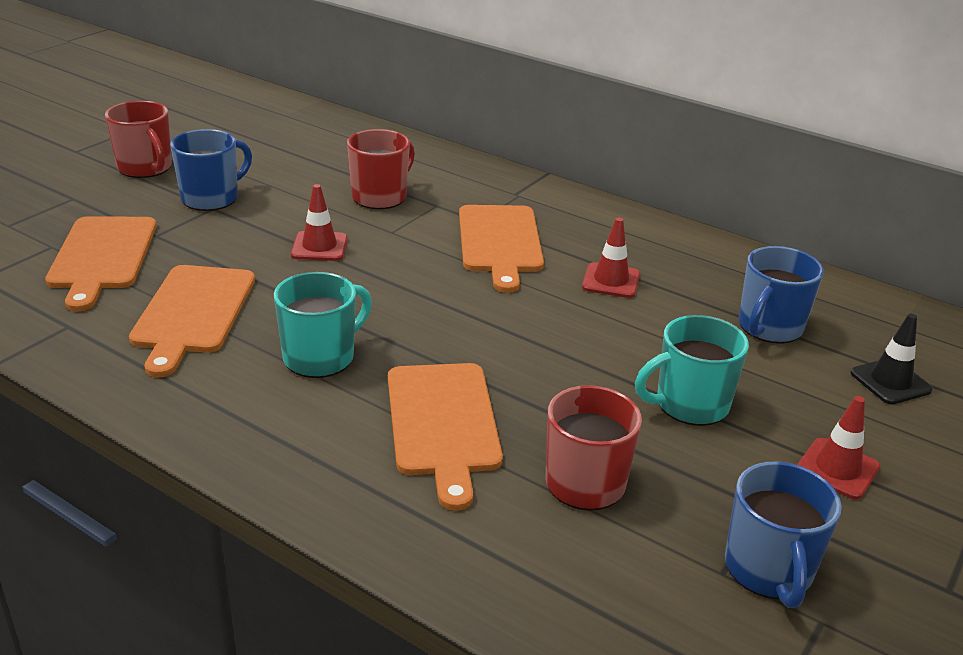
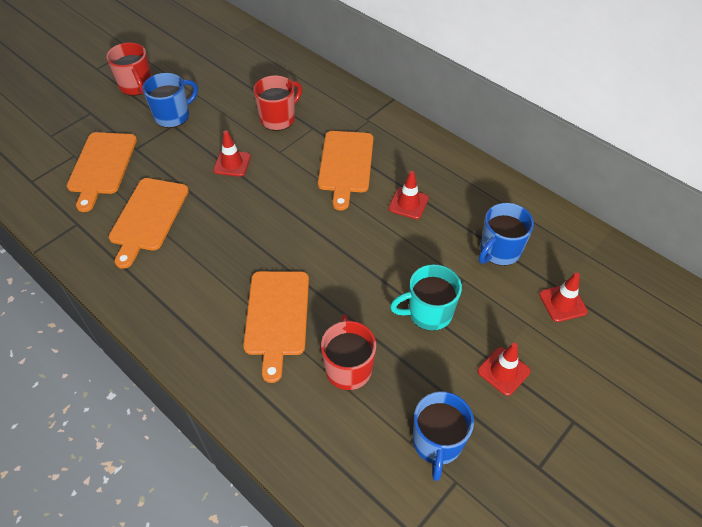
camera: 10 degrees right, 20 degrees up
(321, 357) = (216, 258): turquoise mug -> none
(890, 382) = (562, 303): black traffic cone -> red traffic cone

